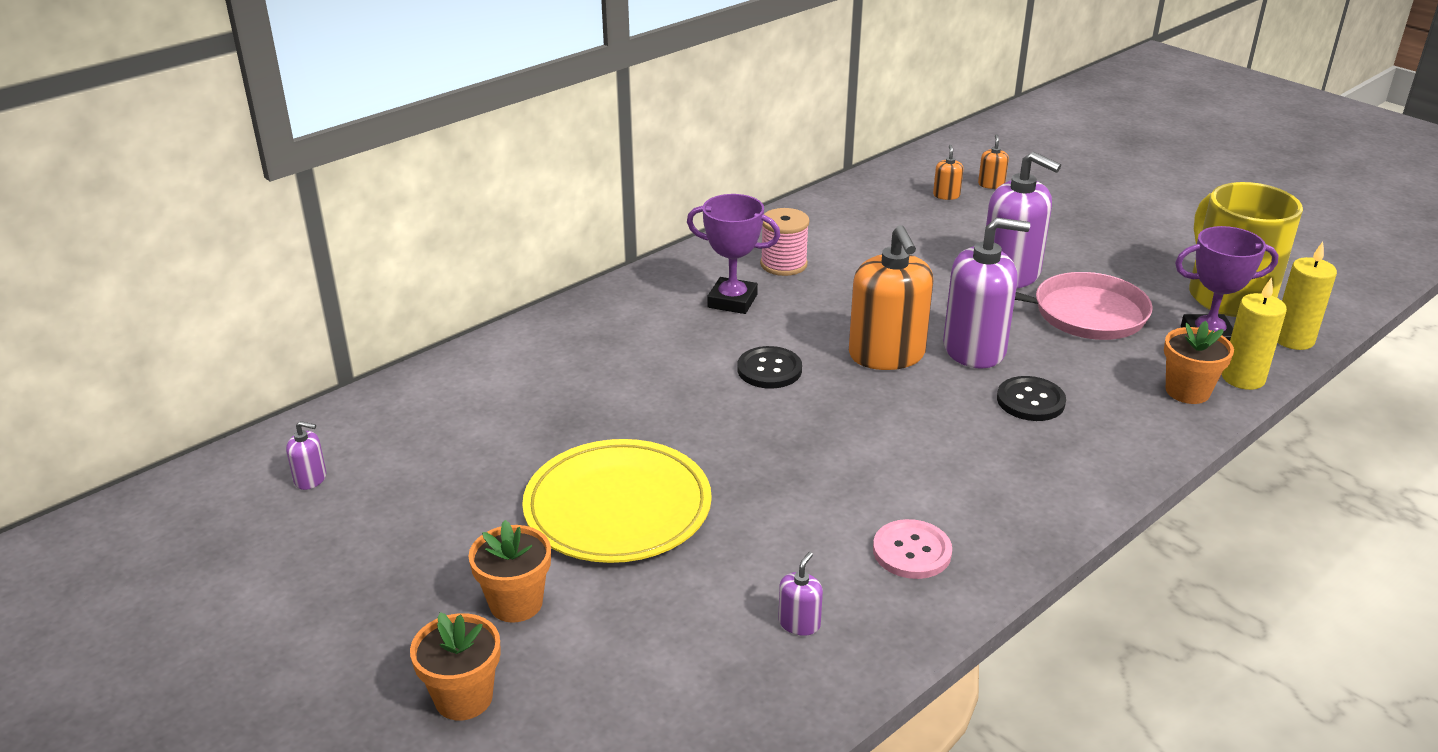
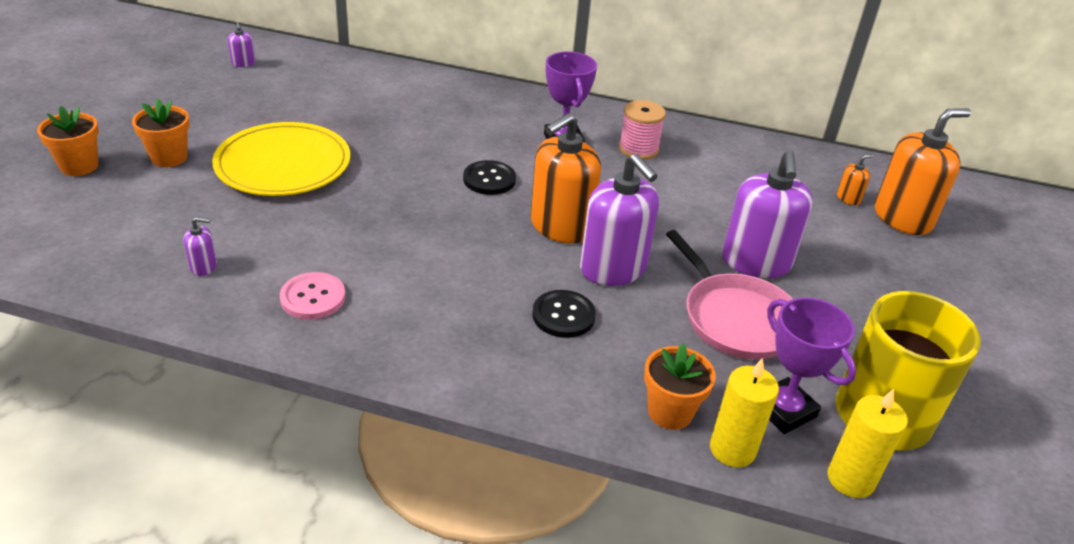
camera: 55 degrees right, 5 degrees up
(991, 184) = (902, 218): orange soap dispenser -> orange soap dispenser, size x2.35

